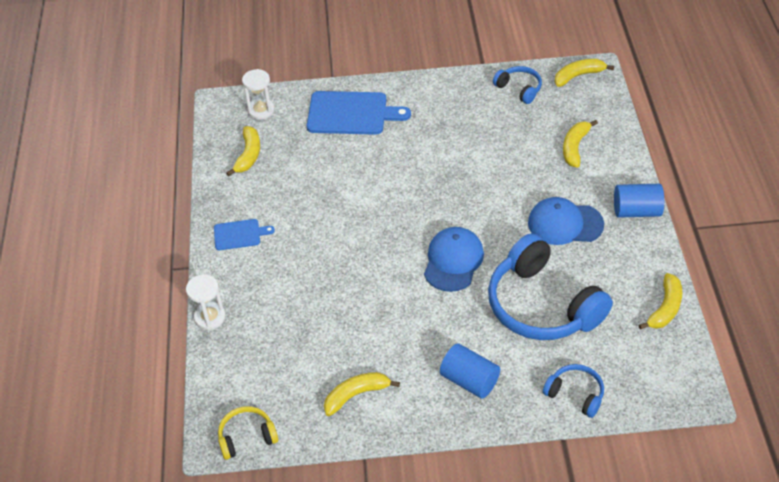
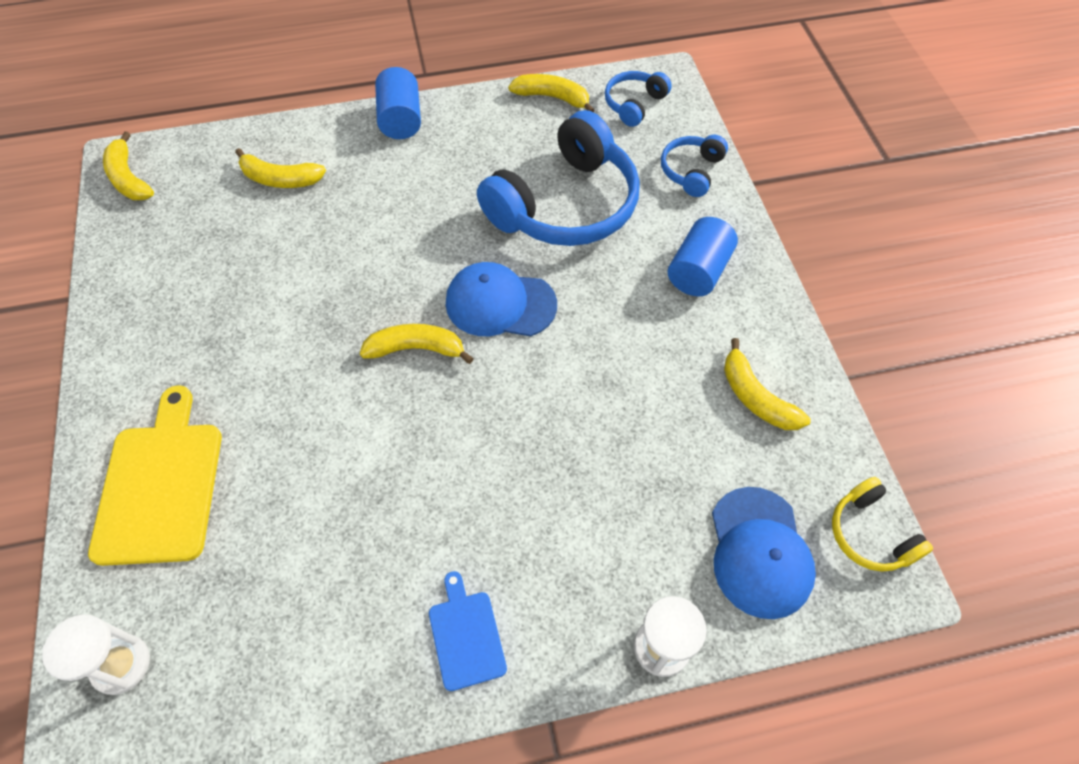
camera: 100 degrees left, 10 degrees up
(248, 155) = (254, 663): yellow banana -> yellow banana (416, 349)
(351, 113) = (160, 485): blue cutting board -> yellow cutting board
(519, 89) = (143, 246): blue headphones -> blue headphones (634, 104)
(565, 224) = (424, 186): blue cap -> blue cap (759, 552)

